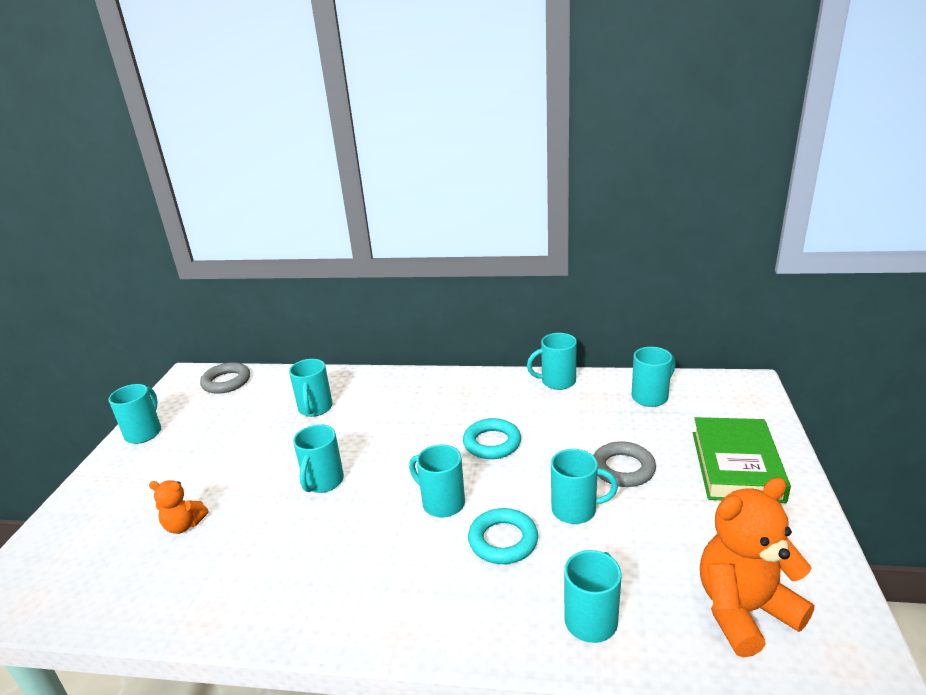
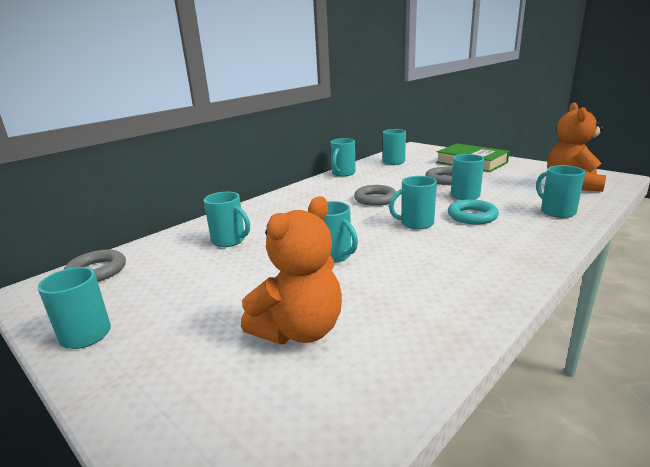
camera: 55 degrees left, 5 degrees down
(184, 525) = (299, 330): orange teddy bear -> orange teddy bear, size x1.94
(492, 443) = (375, 199): turquoise ring -> grey ring

